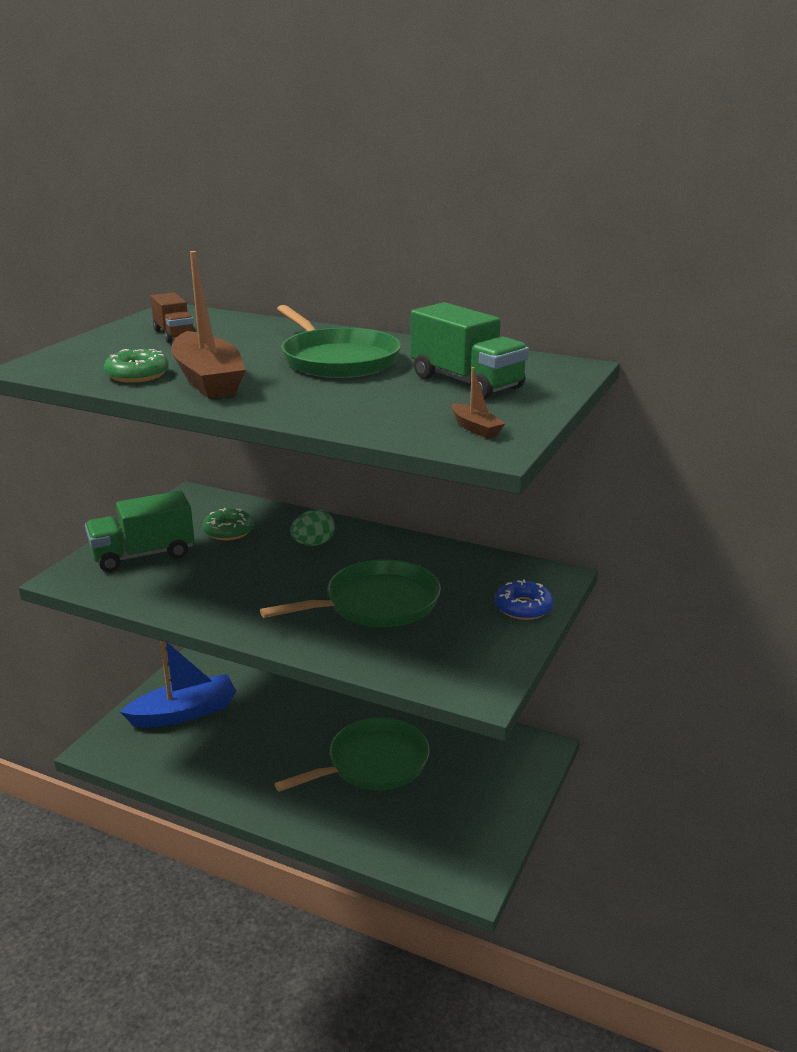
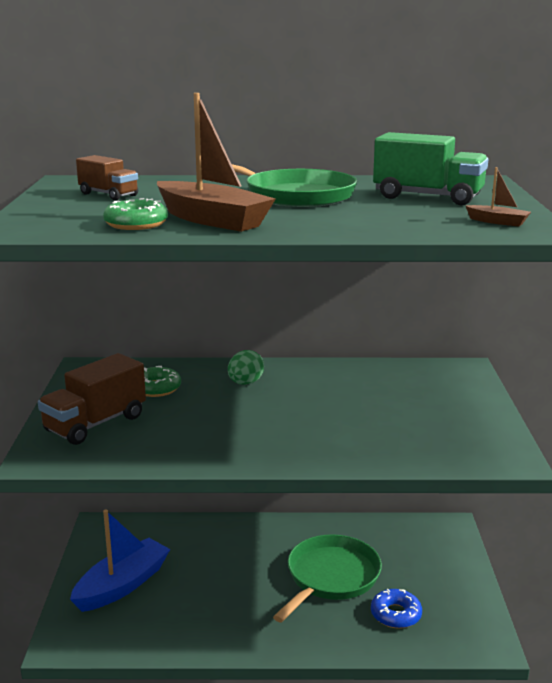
camera: 25 degrees left, 5 degrees down
(143, 555) = (95, 423): green truck -> brown truck
(377, 603) = (353, 416): green pan -> none
(523, 607) = (468, 394): blue donut -> blue donut (395, 614)

